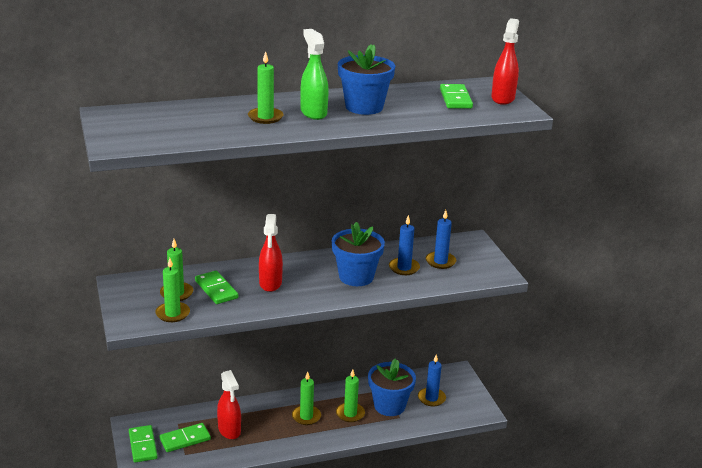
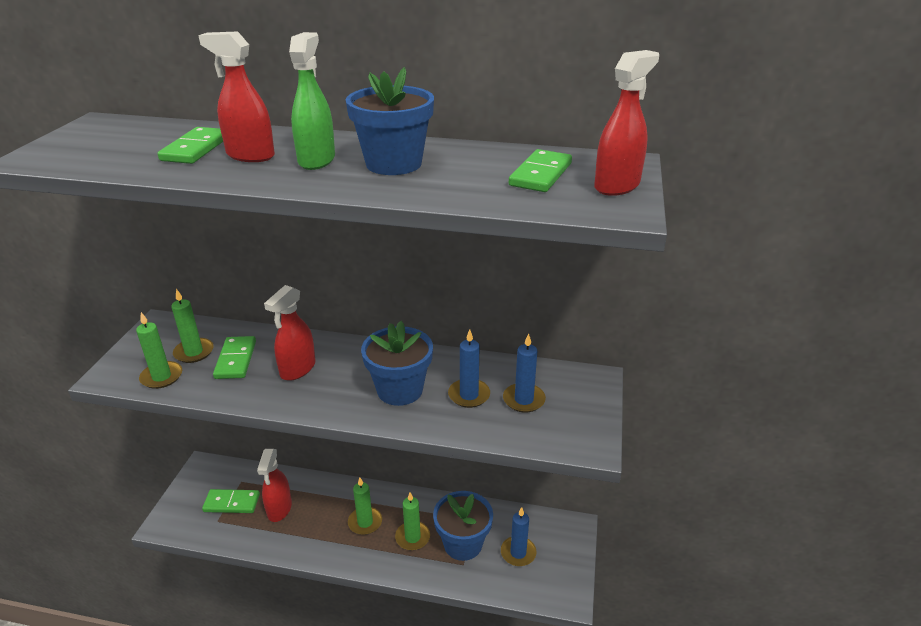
camera: 30 degrees right, 5 degrees up
(143, 445) = (191, 495): green domino -> green domino (196, 149)
(265, 117) = (250, 155): green candle -> red spray bottle

